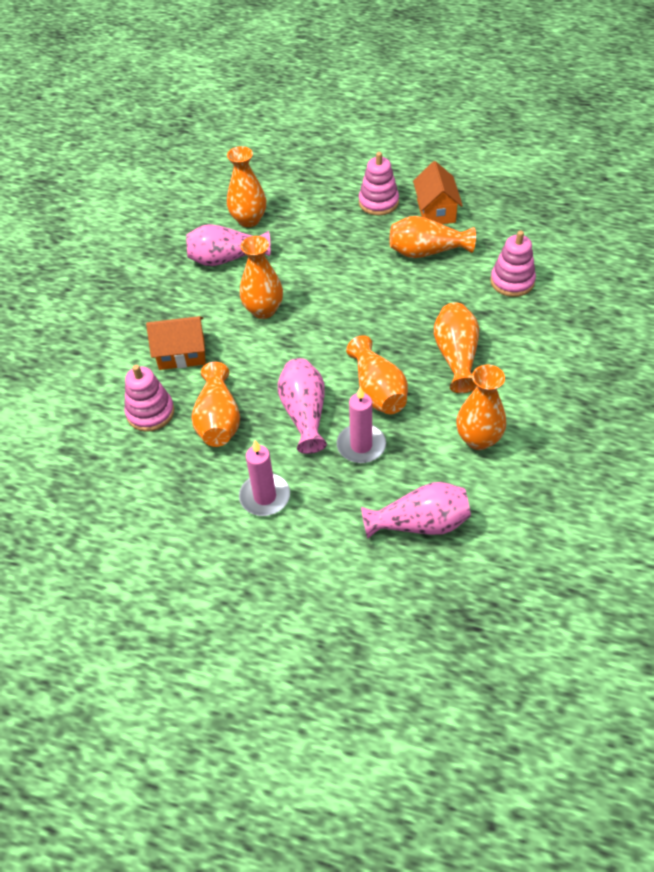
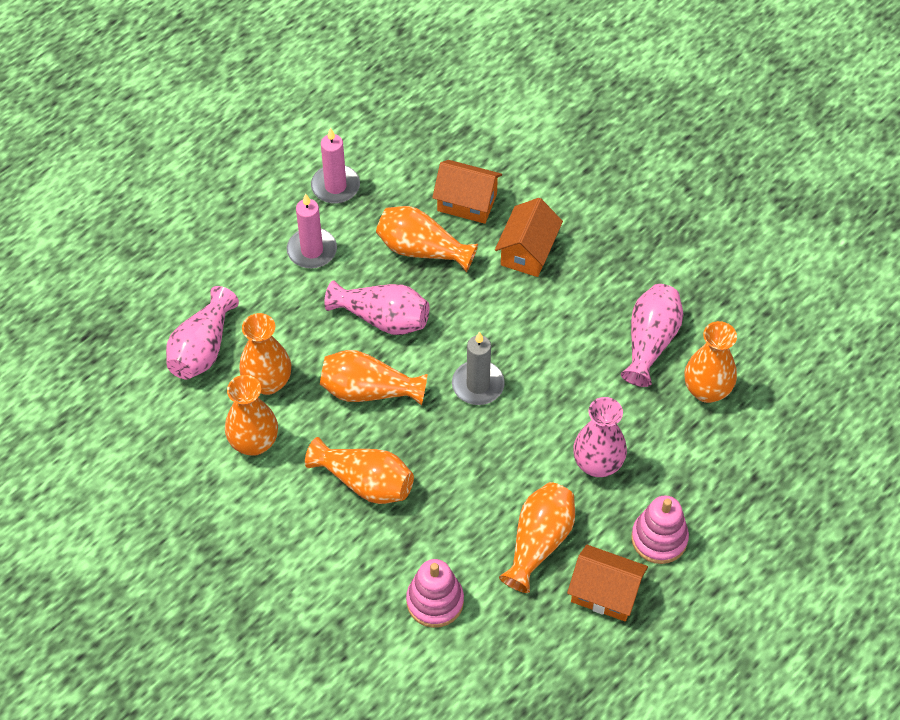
camera: 115 degrees right, 5 degrees up
(150, 412) = (467, 202): pink stacking toy -> orange house
(263, 310) = (545, 343): orange vase -> orange vase (267, 382)
(326, 331) = (478, 385): none -> grey candle
(345, 247) = (597, 464): none -> pink vase
(361, 445) = (314, 345): pink candle -> pink candle (335, 186)

